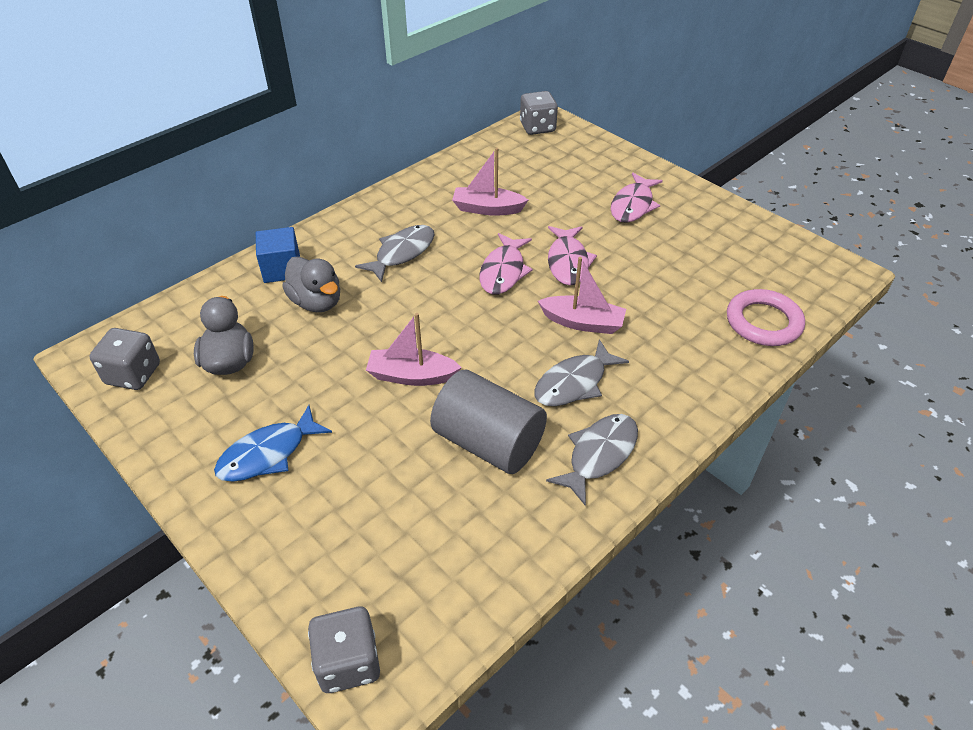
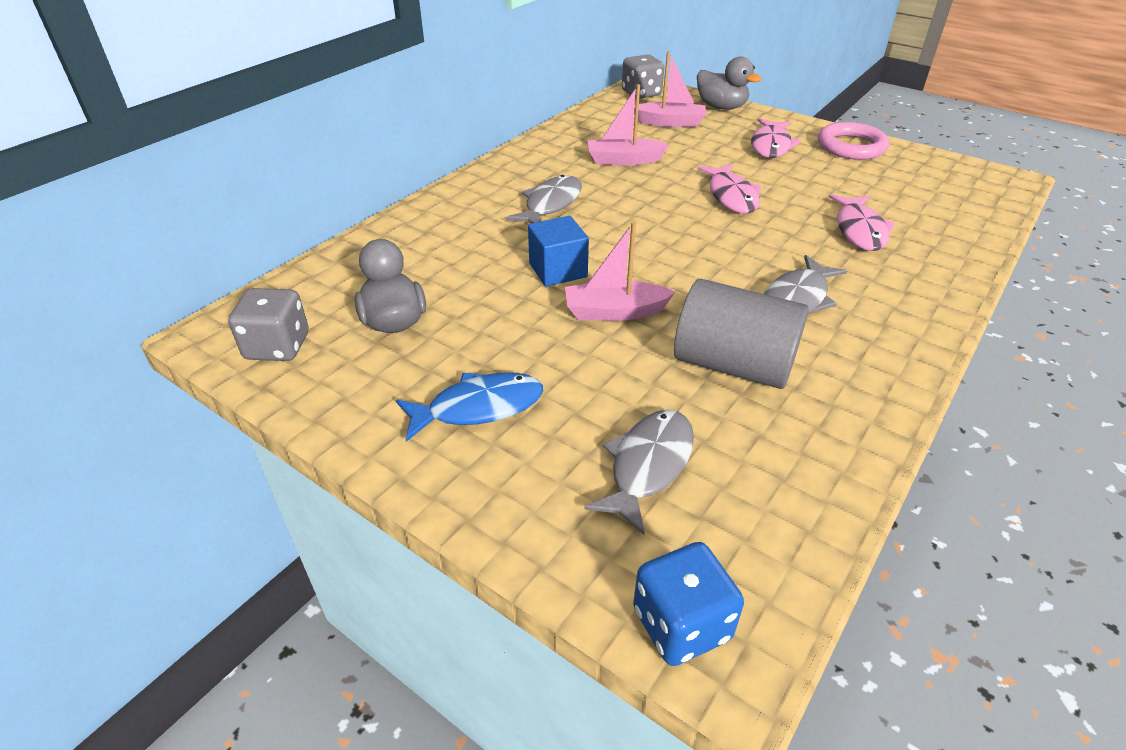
camera: 10 degrees left, 5 degrees down
(268, 454) = (478, 407): blue fish -> blue fish turned 150 degrees counterclockwise
(282, 269) = (421, 230): blue cube -> blue cube (558, 270)
(316, 302) = (474, 256): grey duck -> grey duck (721, 107)
(348, 662) = (681, 624): grey dice -> blue dice
(503, 271) = (668, 210): pink fish -> pink fish (859, 230)
(582, 322) = (775, 245): pink boat -> pink boat (670, 122)
(599, 455) = (862, 362): grey fish -> grey fish (648, 466)
(763, 322) = (958, 227): pink ring -> pink ring (851, 146)

